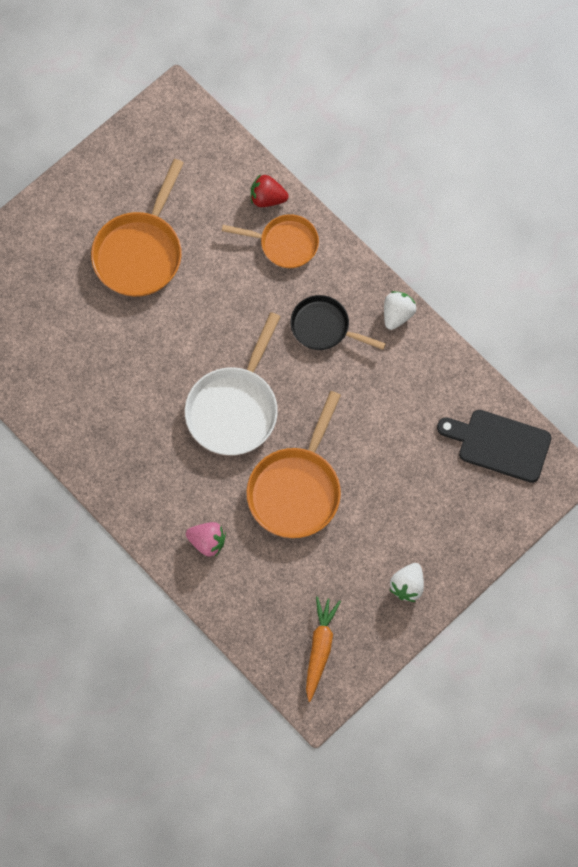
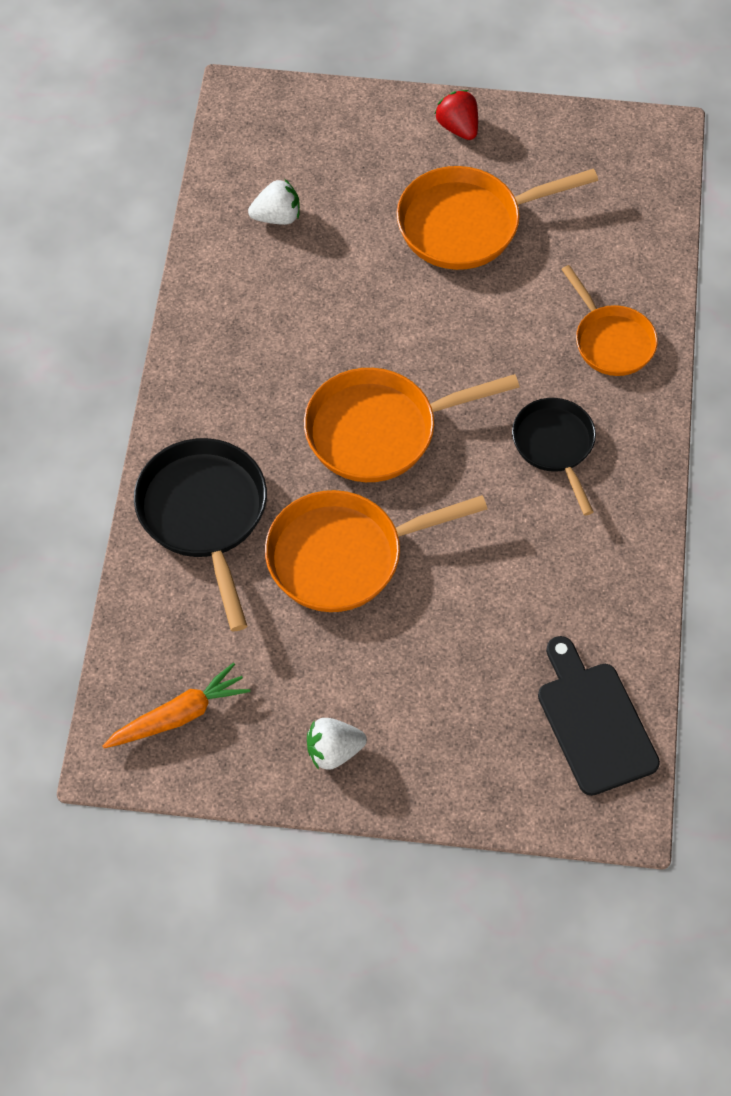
camera: 50 degrees right, 10 degrees down
(207, 542) = (204, 515): pink strawberry -> black pan
(234, 409) = (379, 430): white pan -> orange pan
(267, 198) = (644, 289): red strawberry -> red strawberry (458, 127)
(397, 315) = (642, 505): white strawberry -> white strawberry (277, 217)

